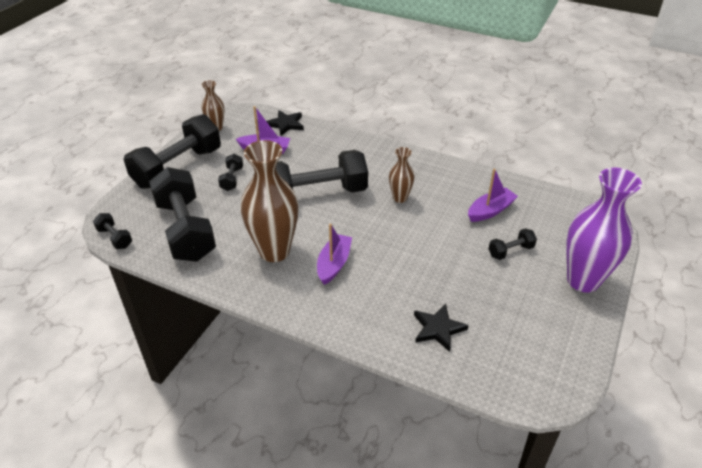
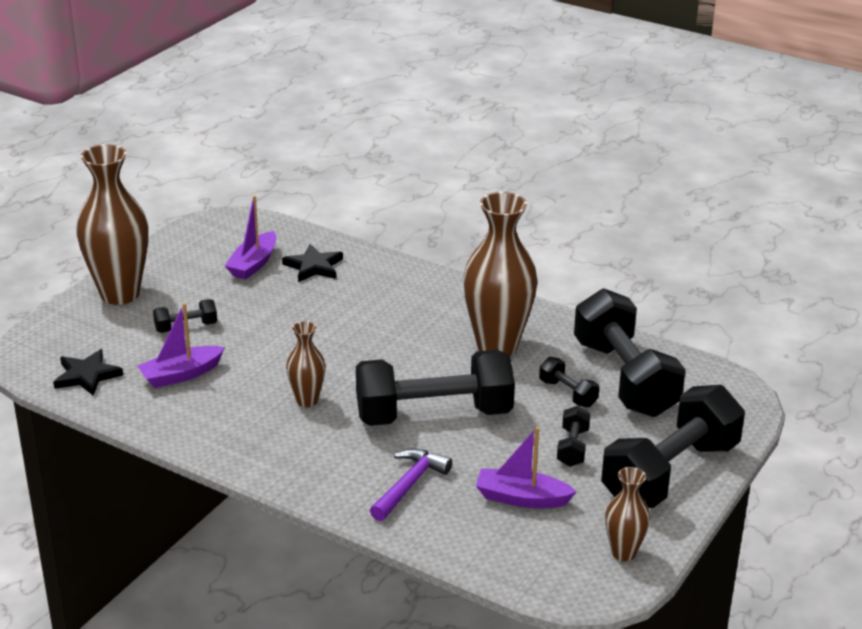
camera: 175 degrees left, 10 degrees down
(115, 238) = (721, 376): black dumbbell -> black dumbbell (568, 393)
(286, 124) = (484, 551): black star -> black star (87, 375)
(327, 152) = (409, 485): none -> purple hammer
(334, 264) = (420, 328): purple boat -> purple boat (253, 264)
(583, 280) = (120, 294): purple vase -> brown vase

